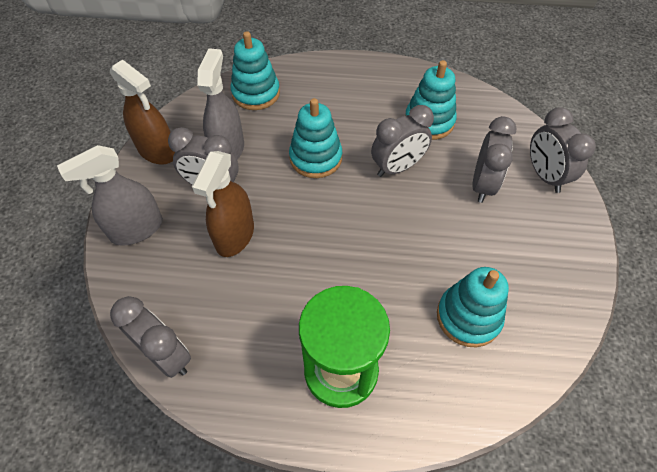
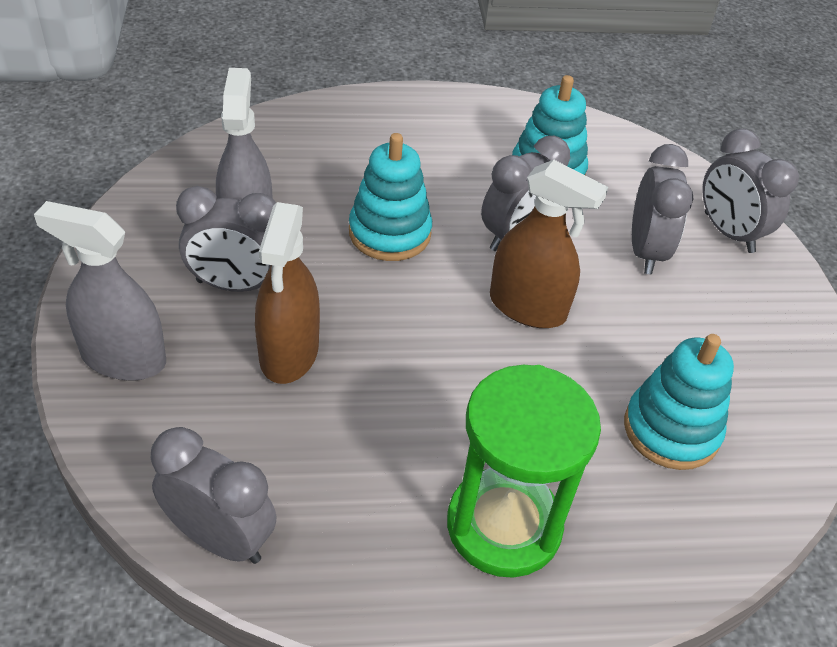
camera: 15 degrees left, 10 degrees down
(137, 229) = (123, 358): grey spray bottle -> grey spray bottle turned 60 degrees clockwise
(157, 151) = (130, 240): brown spray bottle -> brown spray bottle (527, 307)
(256, 93) = (272, 148): turquoise stacking toy -> none

